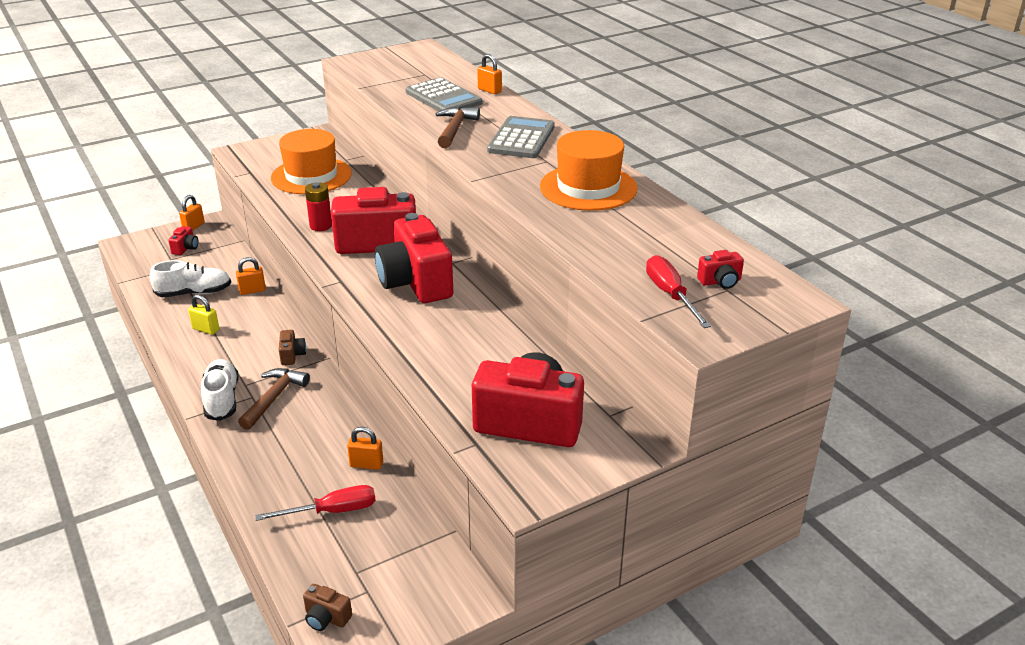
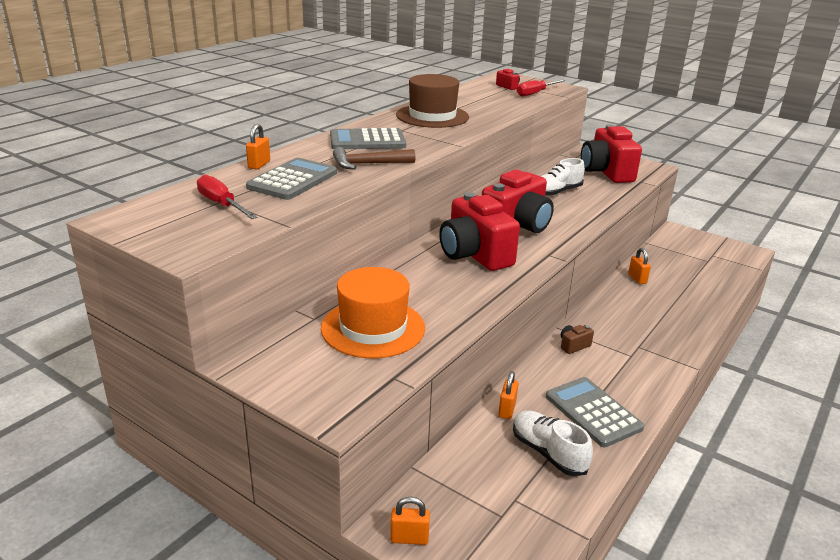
camera: 115 degrees left, 5 degrees down
(185, 248) = (468, 514): red camera -> none
(206, 329) = (593, 412): yellow padlock -> grey calculator
(222, 399) = (659, 359): white shoe -> white shoe (556, 192)
(252, 291) = (507, 410): orange padlock -> orange padlock turned 60 degrees clockwise
(274, 398) = (627, 335): brown hammer -> none
(321, 226) = (475, 288): red battery -> none
(326, 618) = (742, 261): brown camera -> none
(332, 511) = (684, 279): red screwdriver -> red screwdriver (221, 204)
(588, 187) = (432, 116): orange hat -> brown hat

